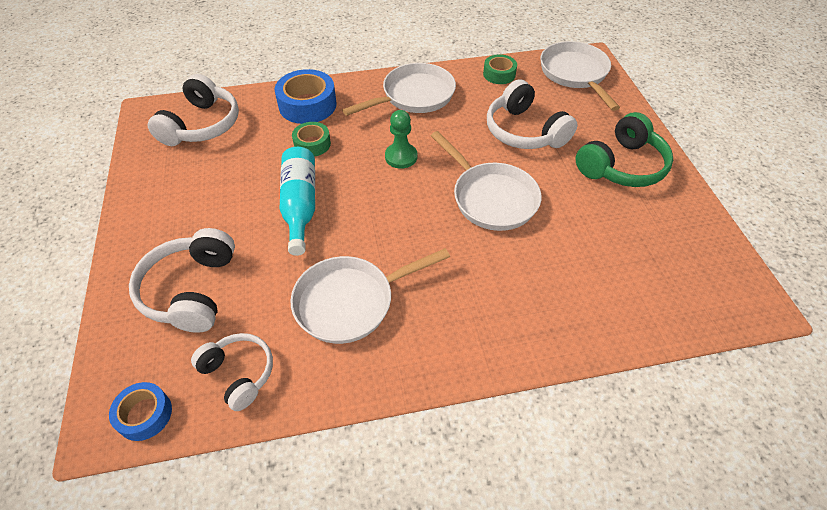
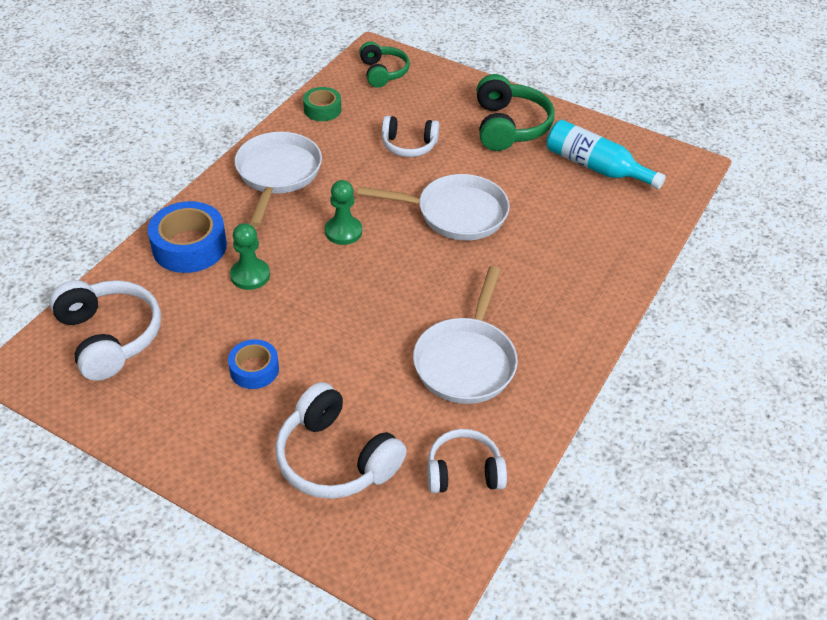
camera: 50 degrees left, 5 degrees down
(144, 414) = (441, 557): blue tape -> blue tape (254, 369)
(300, 205) = (320, 329): turquoise bottle -> turquoise bottle (595, 167)
(312, 144) = (250, 275): green tape -> green pawn
(524, 131) = (409, 145): white headphones -> white headphones, size x0.65
(575, 74) = (382, 72): white pan -> green headphones

